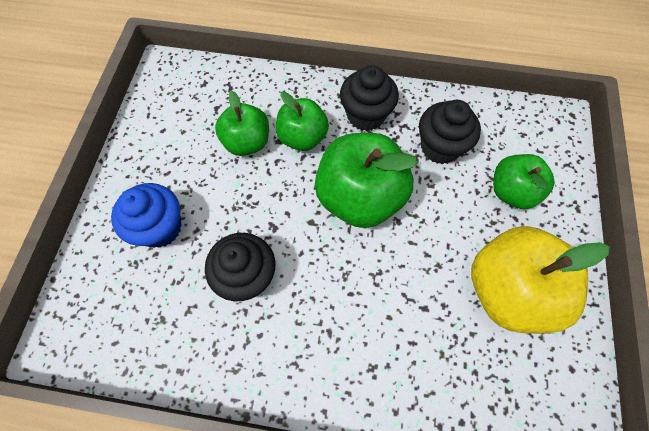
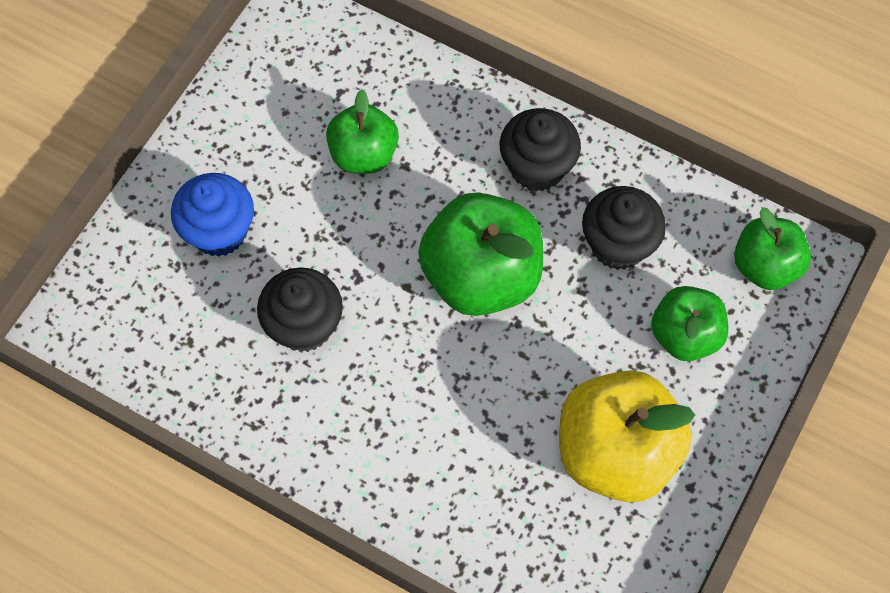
camera: 20 degrees right, 0 degrees up
(302, 137) = (439, 171): green apple -> green apple (765, 266)

